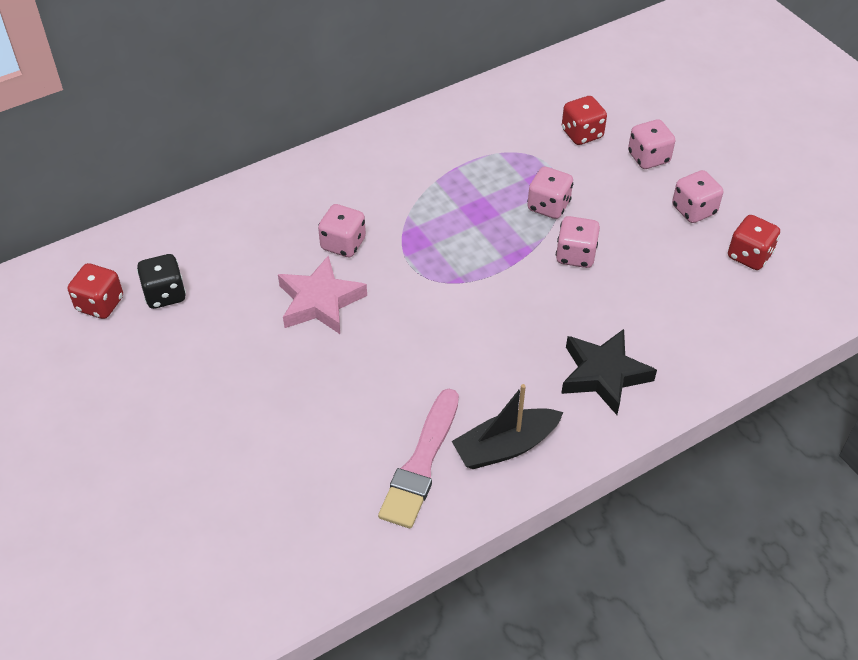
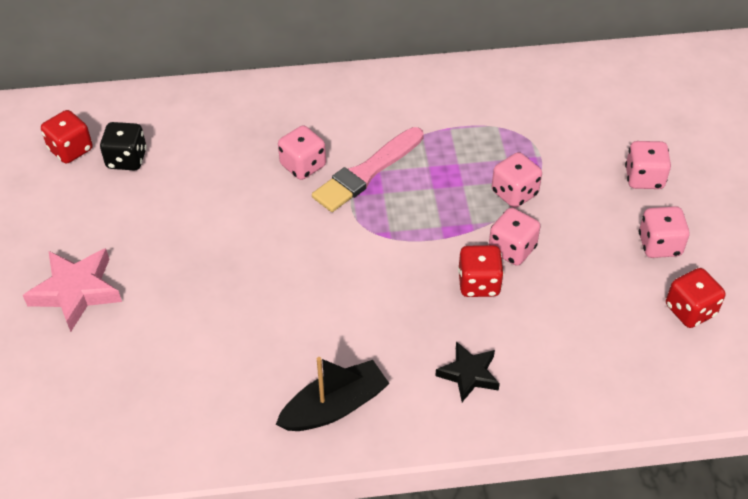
camera: 25 degrees right, 0 degrees up
(320, 302) = (251, 211): pink star -> pink star (76, 291)
(421, 463) = (249, 392): pink brush -> pink brush (367, 172)
(505, 446) = (334, 407): black boat -> black boat turned 150 degrees clockwise
(582, 134) = (590, 134): red dice -> red dice (479, 284)
(604, 375) = (469, 374): black star -> black star, size x0.65

